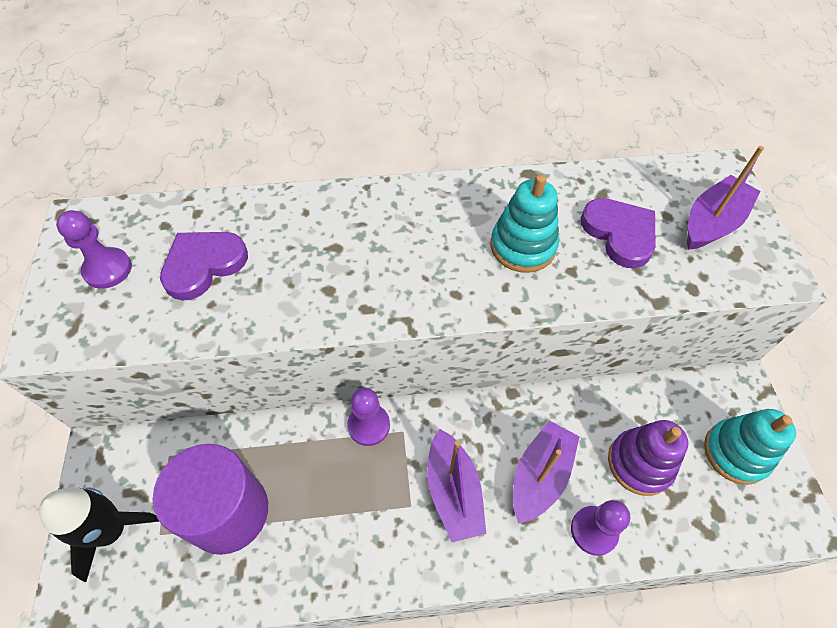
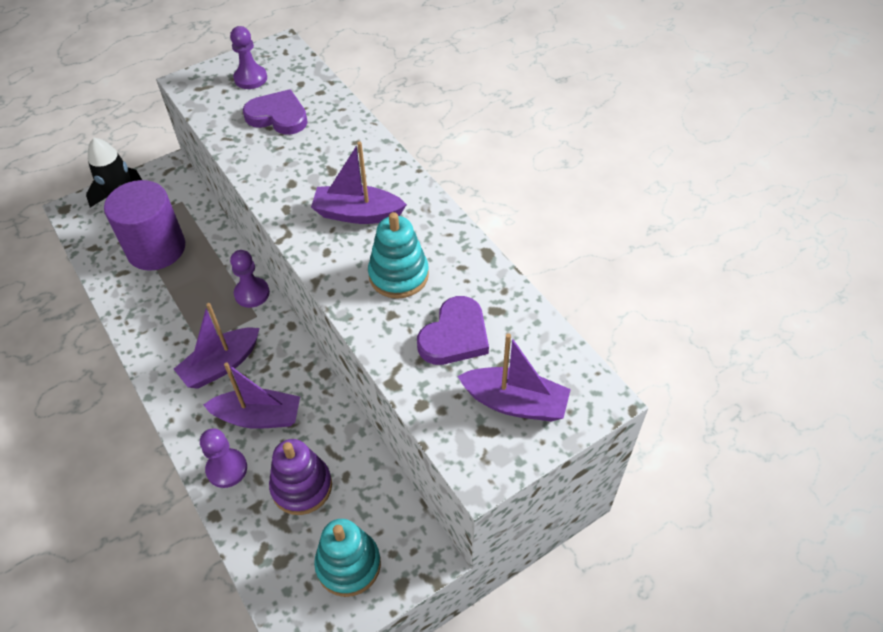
camera: 65 degrees right, 5 degrees down
(417, 248) = (357, 214): none -> purple boat

